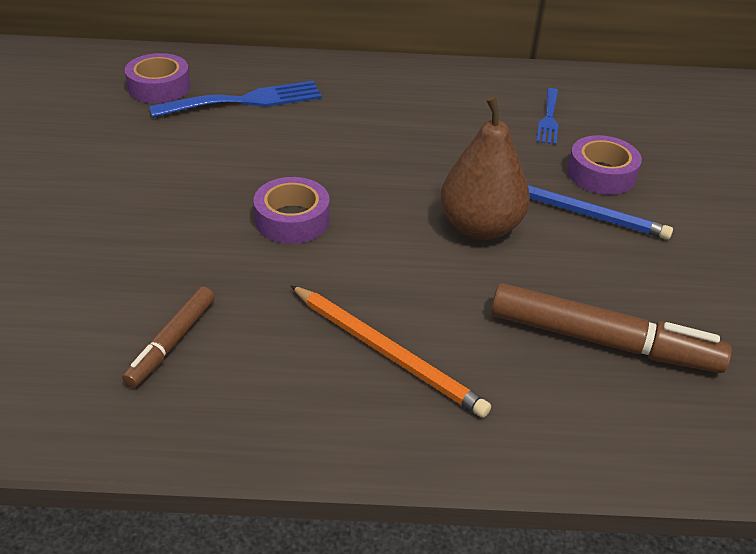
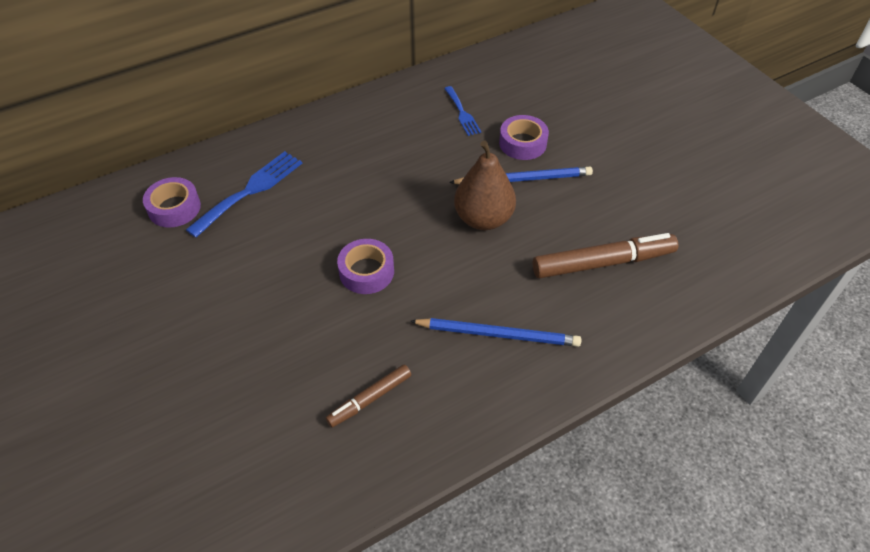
camera: 30 degrees left, 10 degrees up
(171, 342) = (369, 399): brown marker -> brown marker turned 60 degrees clockwise
(387, 353) = (498, 334): orange pencil -> blue pencil

